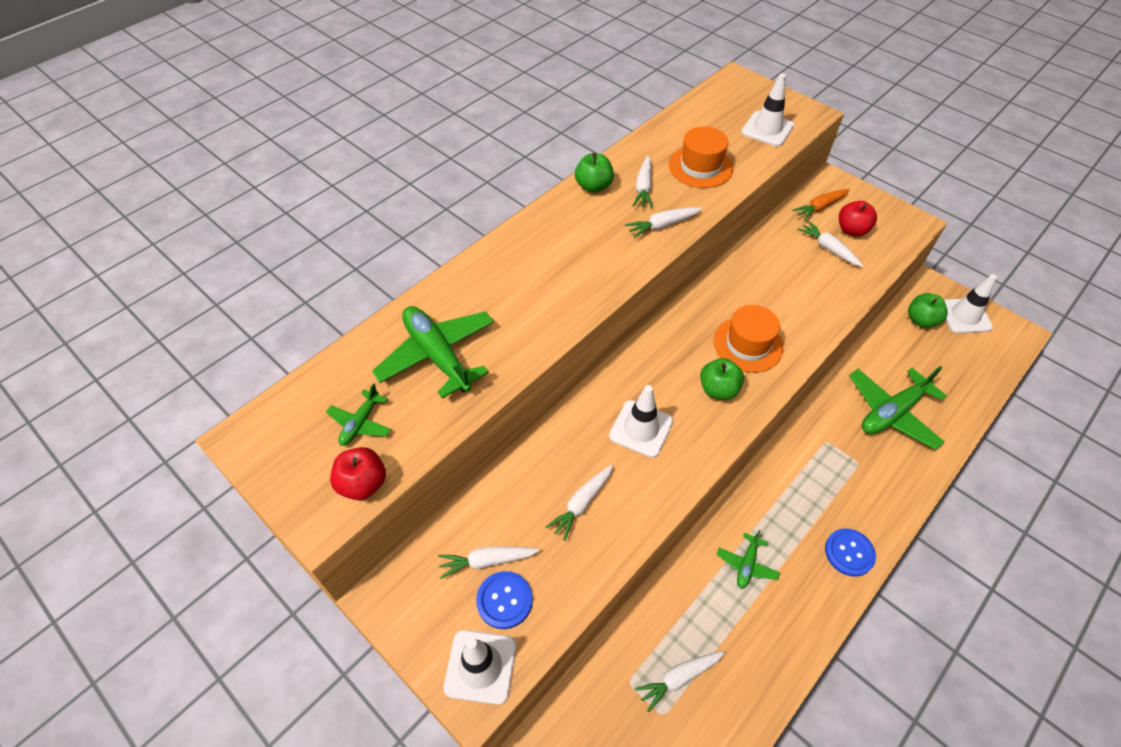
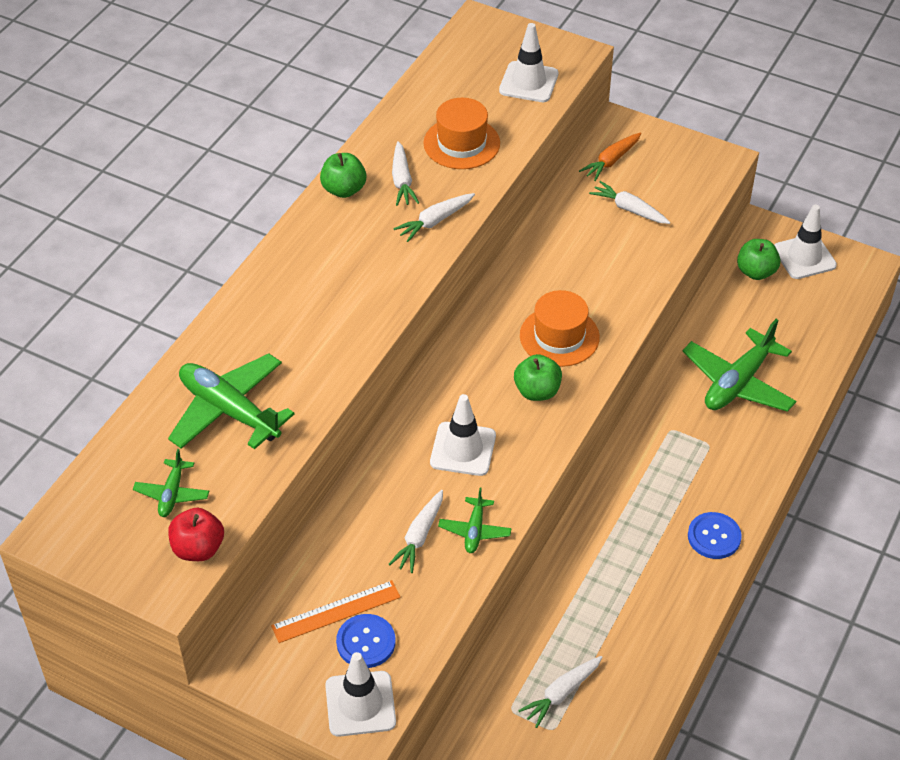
camera: 15 degrees left, 5 degrees down
(487, 561) = (336, 612): white carrot -> orange ruler
(746, 564) = (608, 572): green plane -> green plane (474, 530)
(852, 230) = (652, 182): red apple -> none

